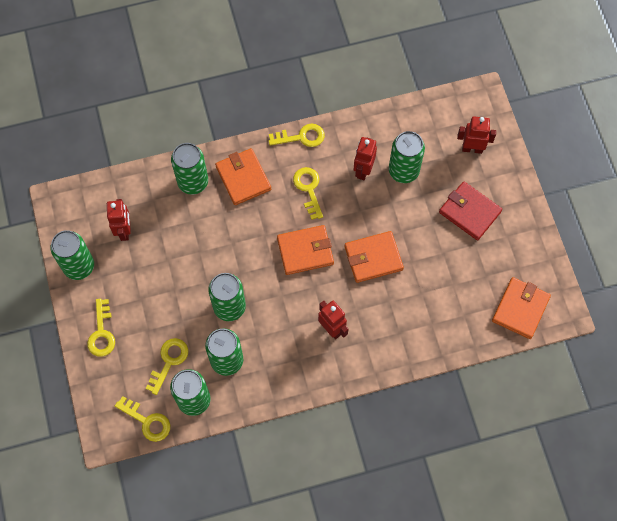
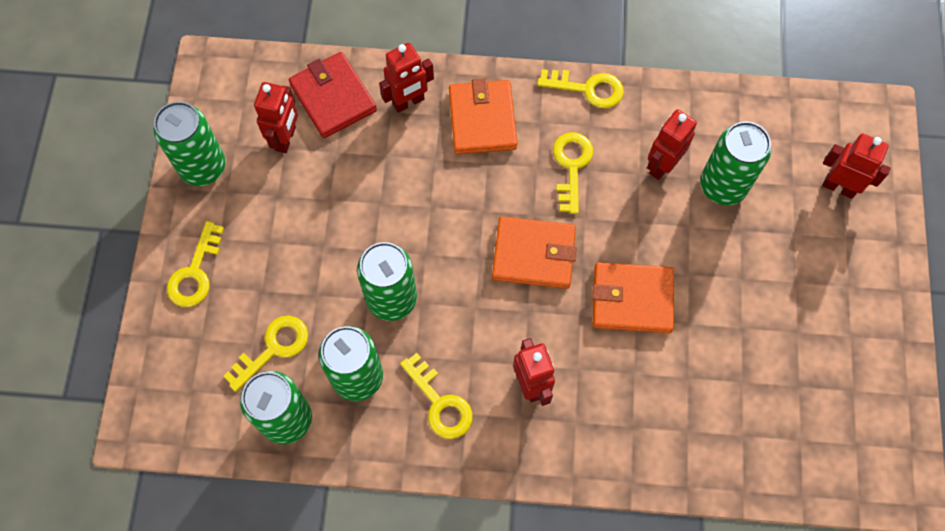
camera: 20 degrees right, 0 degrees up
(147, 421) = (207, 426): yellow key -> yellow key (440, 403)
(193, 182) = (408, 102): green can -> red robot
(469, 212) = (804, 280): red wallet -> red wallet (333, 97)
(520, 309) = (836, 457): orange wallet -> none

